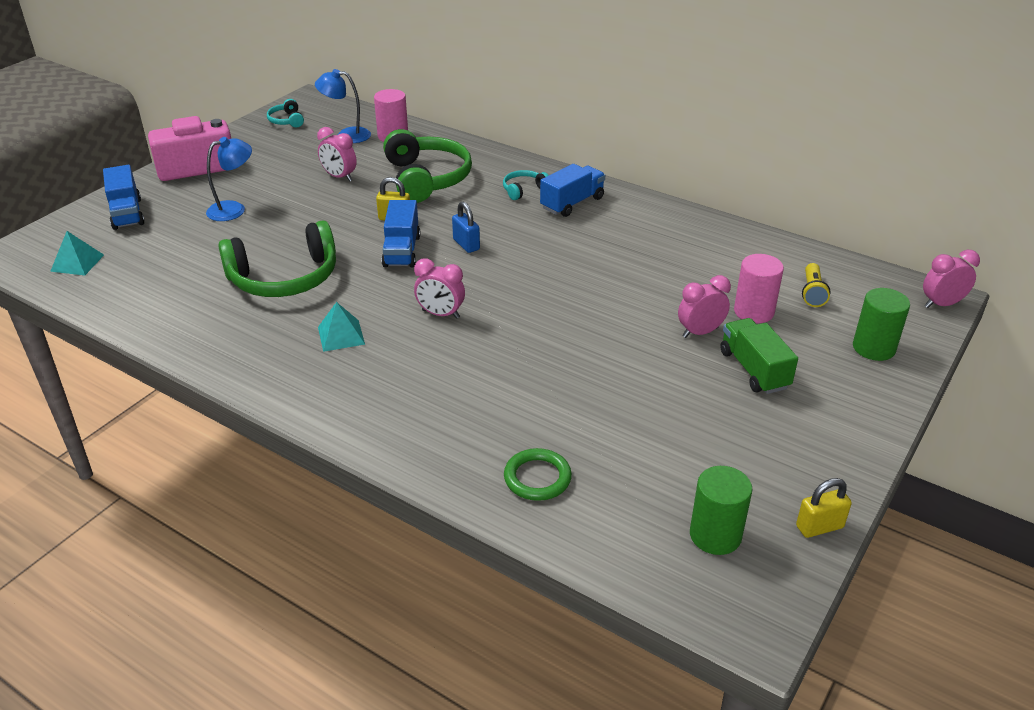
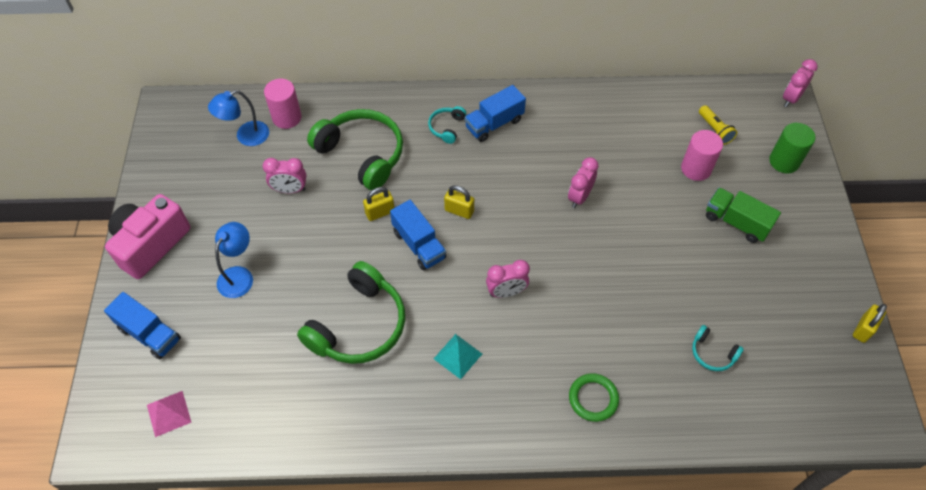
camera: 35 degrees left, 20 degrees up
(77, 263) = (169, 413): turquoise pyramid -> pink pyramid
(286, 120) = (173, 144): turquoise headphones -> turquoise headphones (712, 353)
(466, 244) = (459, 211): blue padlock -> yellow padlock
(537, 478) = (694, 396): green ring -> green ring (593, 398)
(572, 203) = (494, 124): blue truck -> blue truck turned 135 degrees counterclockwise
(700, 332) = (680, 207): pink clock -> pink clock (579, 197)
(715, 535) = (820, 373): green cylinder -> none

